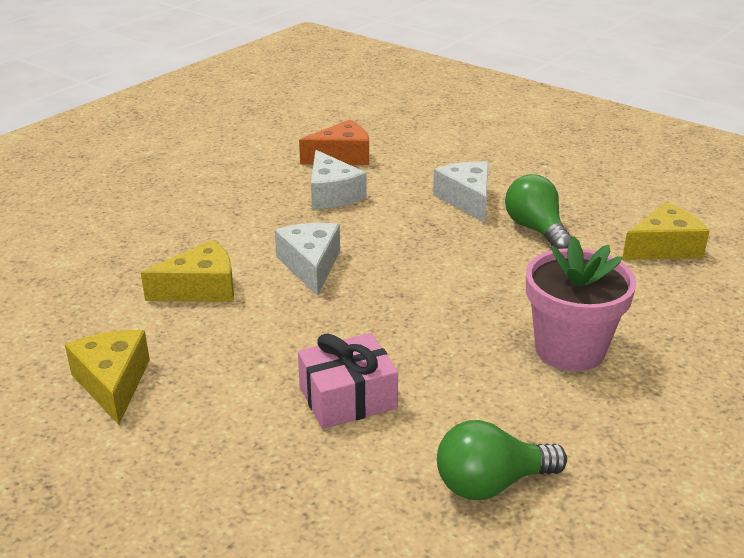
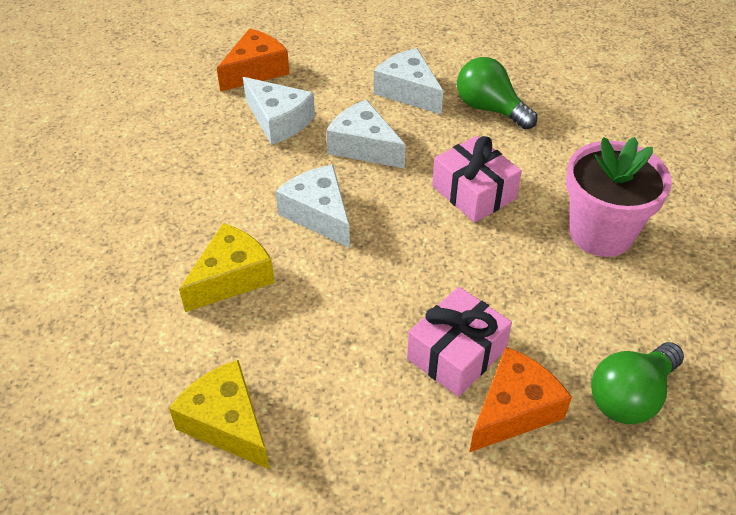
camera: 25 degrees left, 15 degrees up
(366, 455) = (514, 410): none -> orange cheese
(391, 229) = (363, 146): none -> white cheese
(466, 286) = (474, 192): none -> pink gift
(664, 247) = (604, 98): yellow cheese -> none

